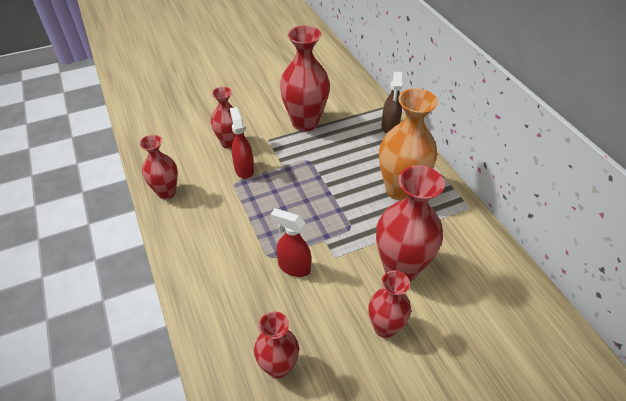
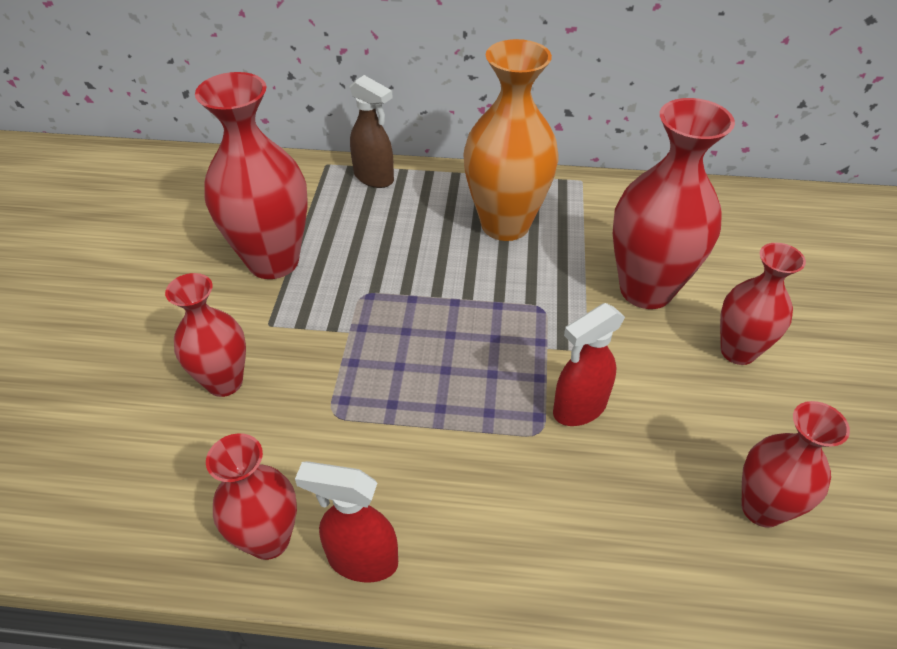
camera: 60 degrees left, 0 degrees up
(244, 169) = (312, 387): red spray bottle -> red spray bottle (362, 560)

